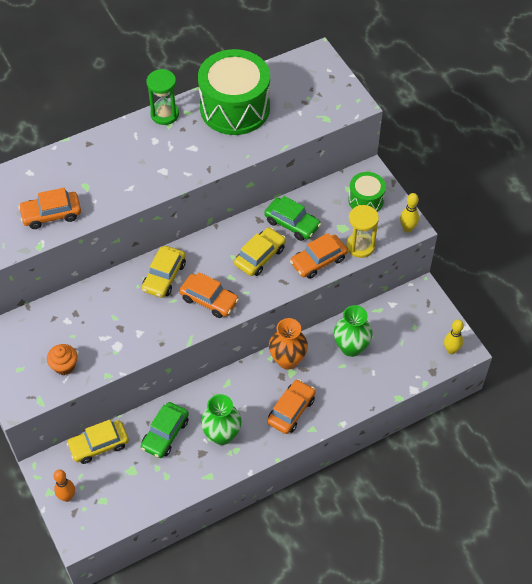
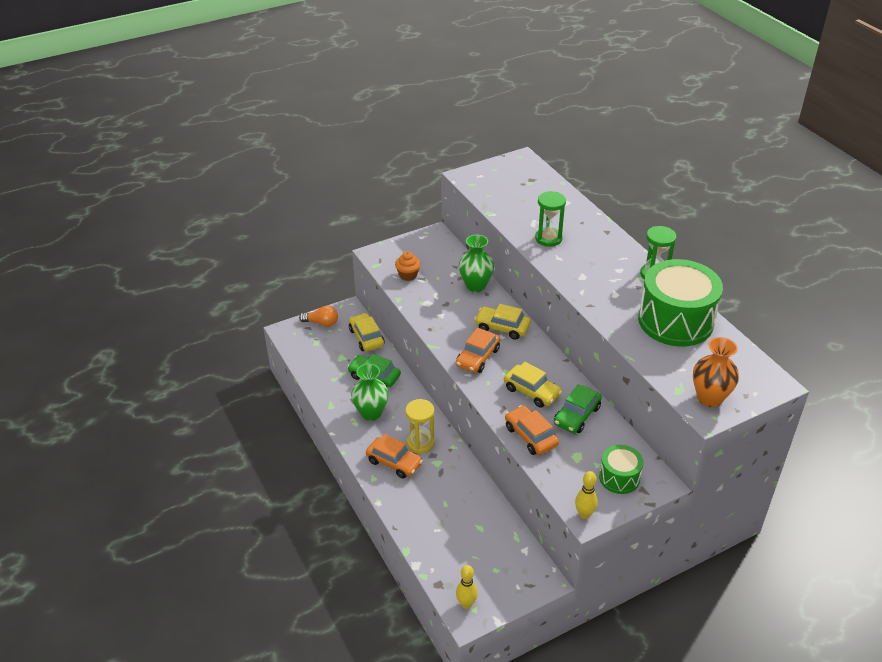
camera: 90 degrees right, 15 degrees down
(51, 214) = (523, 217): orange car -> none
(67, 497) = (321, 323): orange bowling pin -> orange light bulb
(95, 194) = (548, 238): none -> green hourglass
(287, 360) = (451, 460): orange vase -> orange vase (709, 398)
(351, 347) = (467, 511): green vase -> green vase (476, 286)
(360, 246) = (554, 471): yellow hourglass -> yellow hourglass (420, 443)

